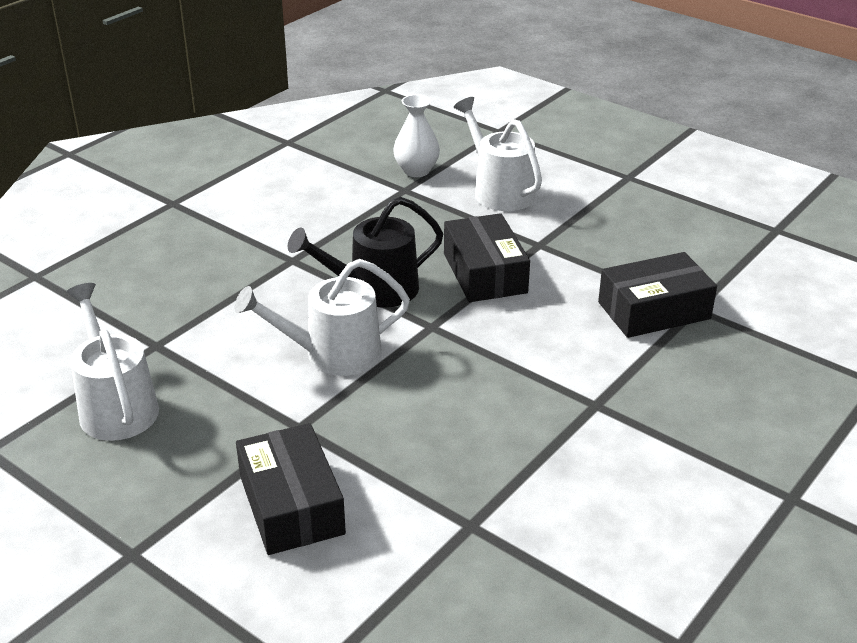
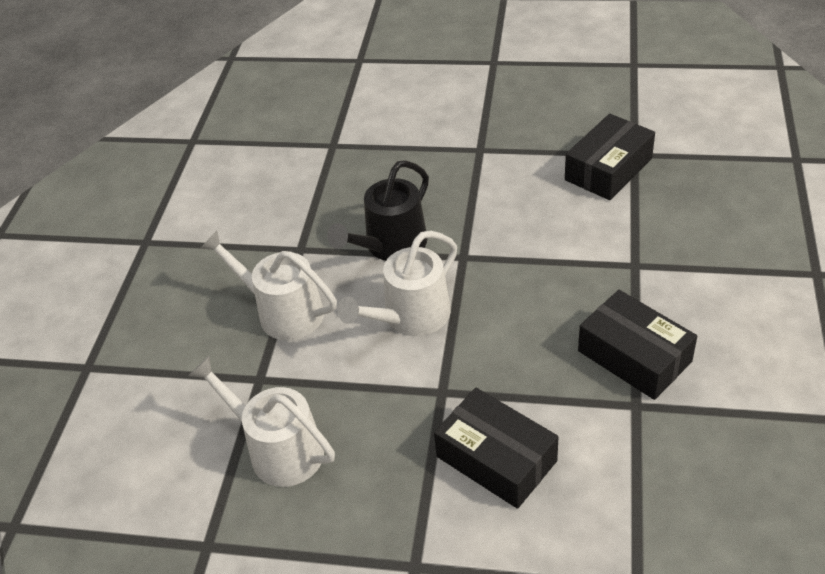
camera: 25 degrees left, 10 degrees up
(416, 171) = (326, 124): white vase -> none
(484, 273) = (461, 192): black box -> black box (634, 356)
(499, 191) = (408, 115): white watering can -> white watering can (283, 312)

